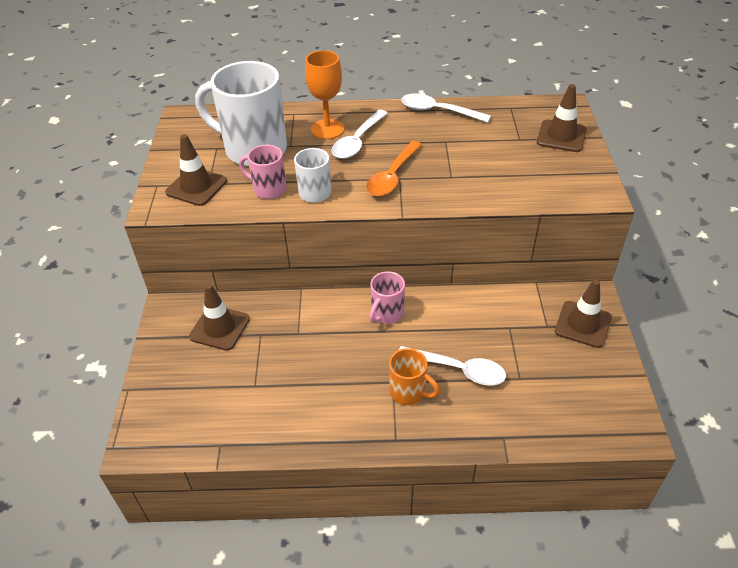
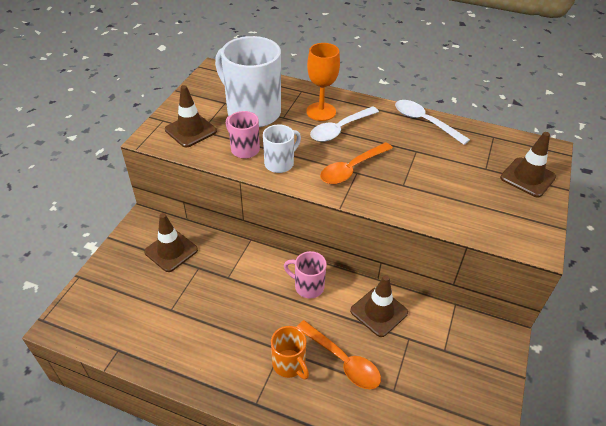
camera: 20 degrees right, 0 degrees up
(386, 314) = (308, 286): pink mug -> pink mug turned 60 degrees clockwise
(458, 369) = (342, 360): white spoon -> orange spoon
(583, 324) = (479, 361): brown traffic cone -> brown traffic cone (379, 312)

